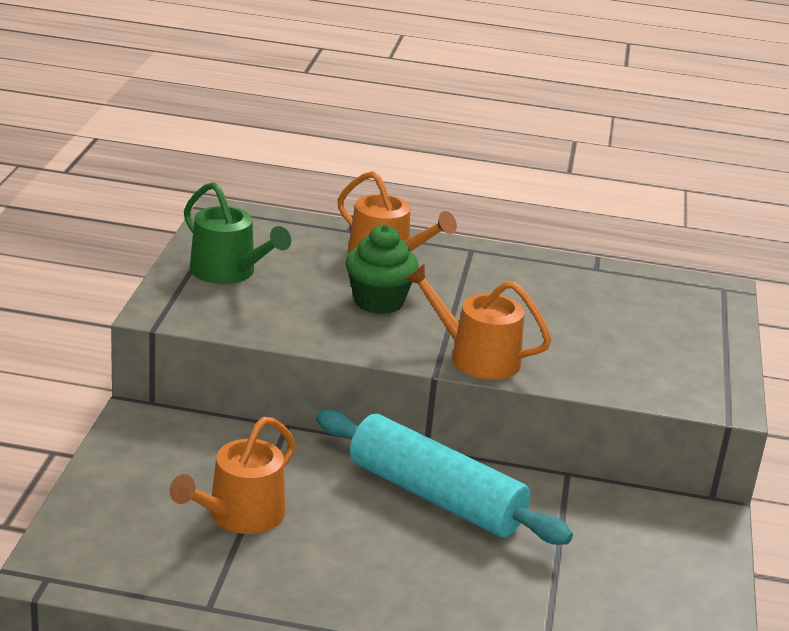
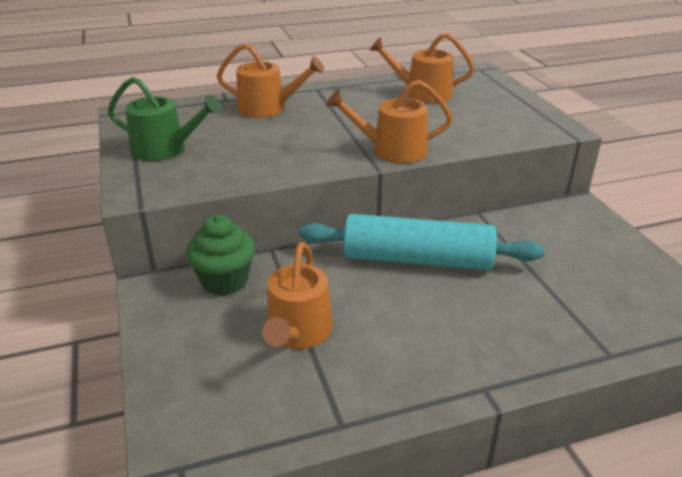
camera: 25 degrees left, 5 degrees up
(378, 301) = (291, 136): green cupcake -> green cupcake (225, 281)
(601, 298) = (423, 93): none -> orange watering can

